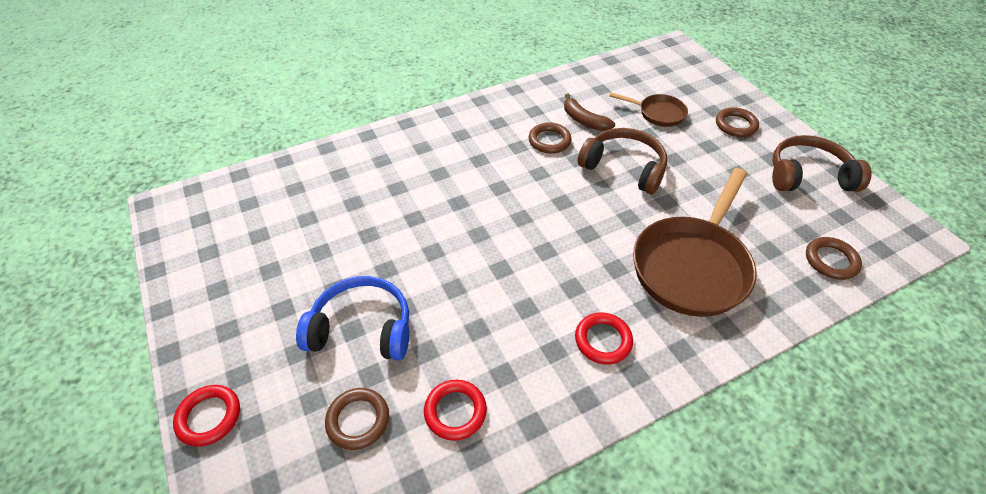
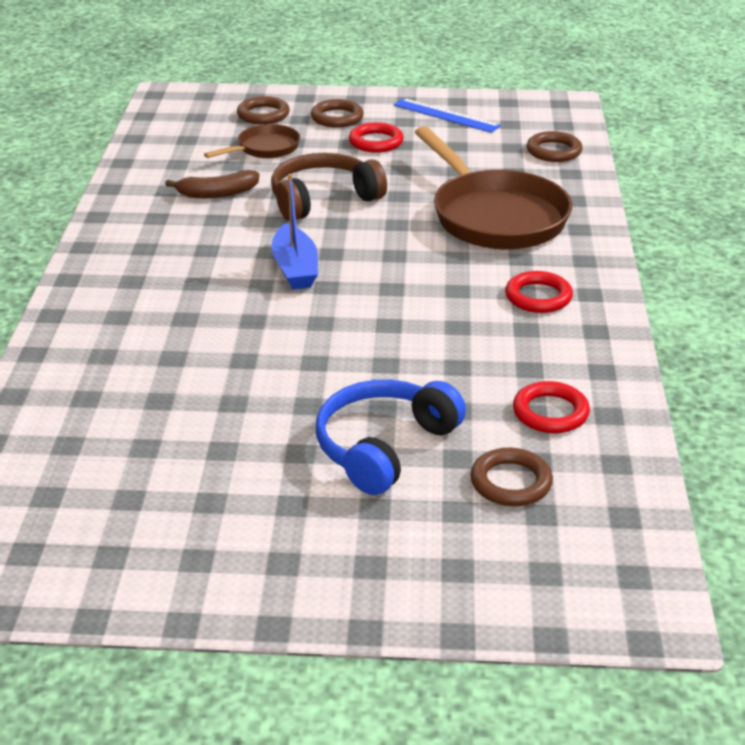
camera: 60 degrees left, 15 degrees down
(209, 417) = (414, 603): red ring -> red ring (376, 142)
(530, 193) = (295, 268): none -> blue boat
(549, 141) = (223, 226): brown ring -> brown ring (263, 115)
(808, 175) = (446, 115): brown headphones -> blue ruler

